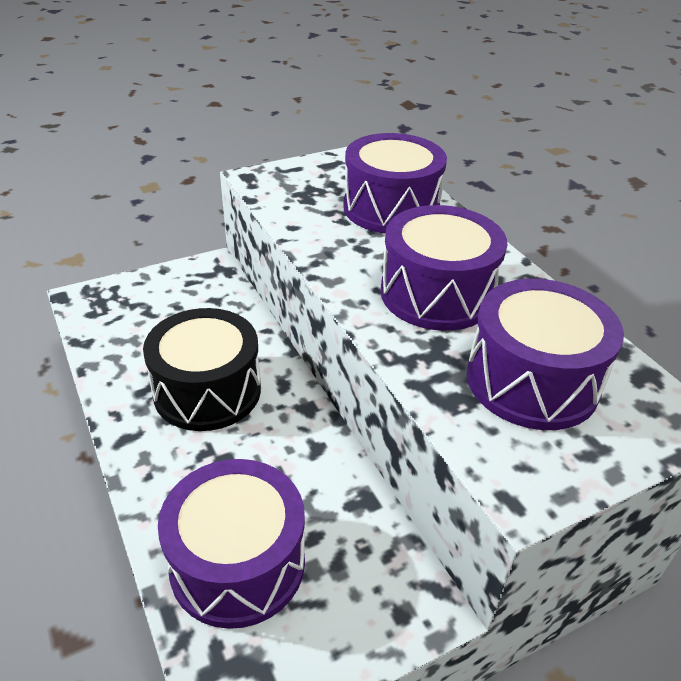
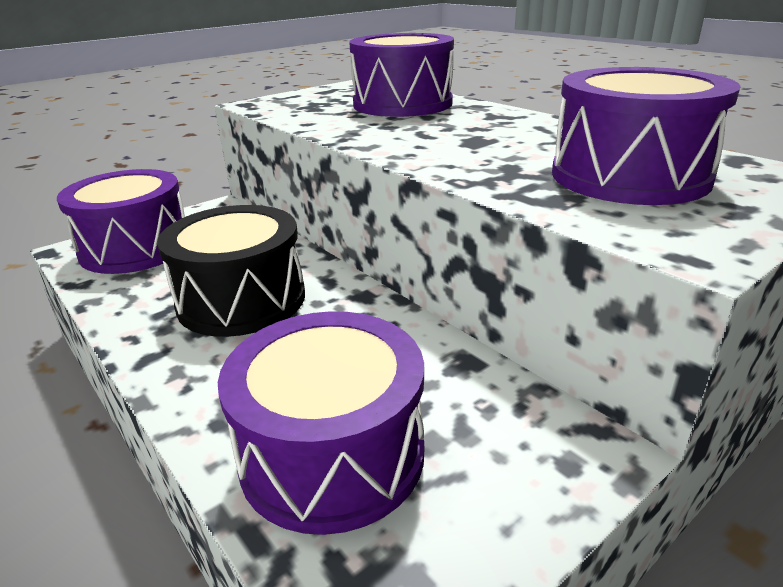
camera: 10 degrees left, 10 degrees down
(437, 294) = (484, 140): purple drum -> purple drum (136, 248)

